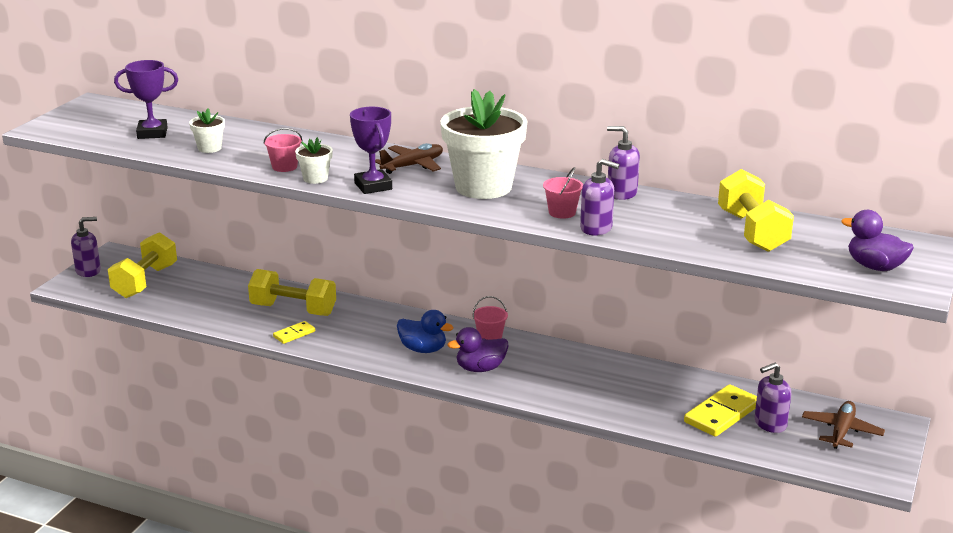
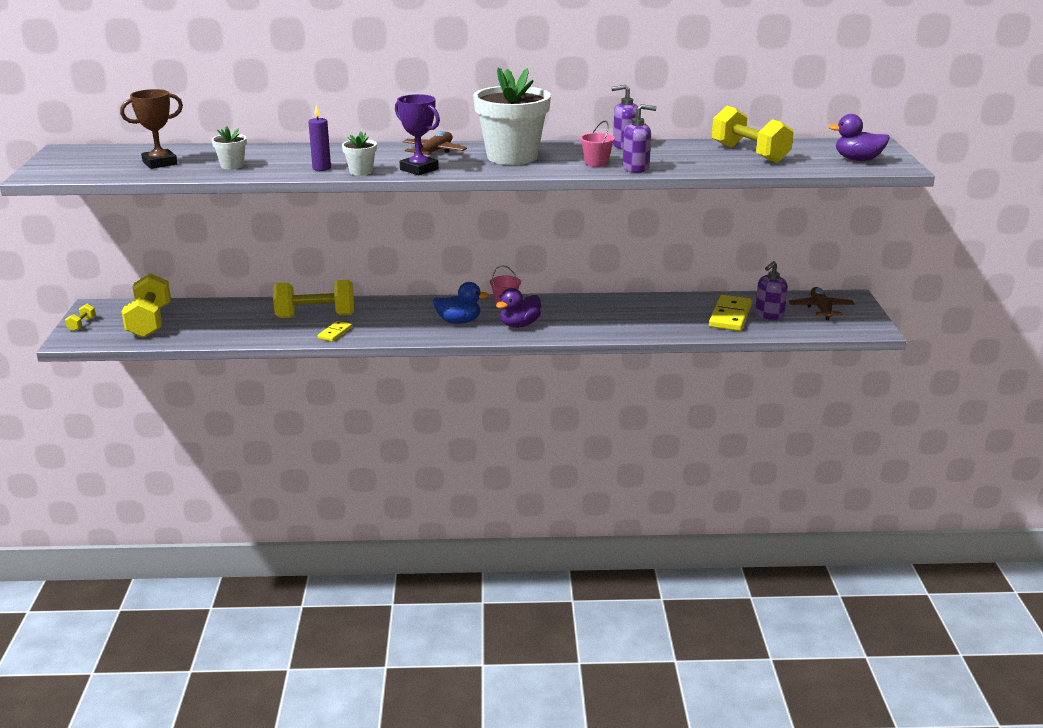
camera: 25 degrees left, 0 degrees up
(88, 271) = (82, 324): purple soap dispenser -> yellow dumbbell
(152, 133) = (160, 163): purple trophy -> brown trophy
(284, 167) = (321, 168): pink bucket -> purple candle

